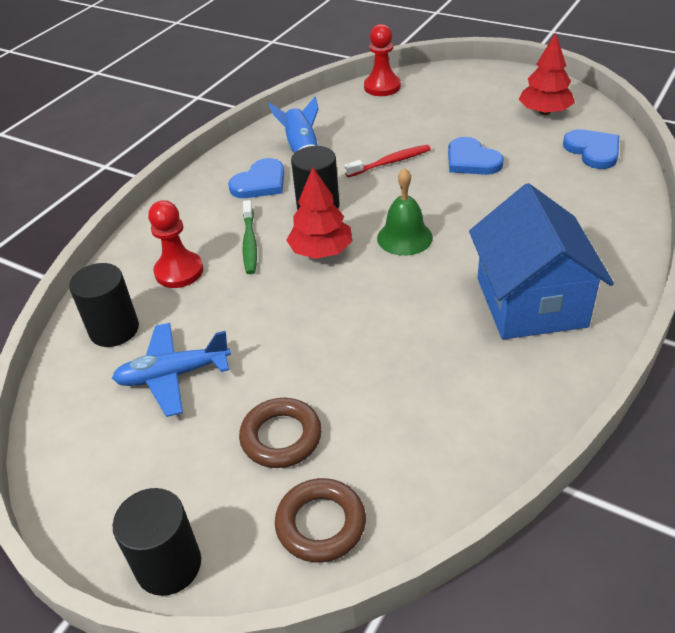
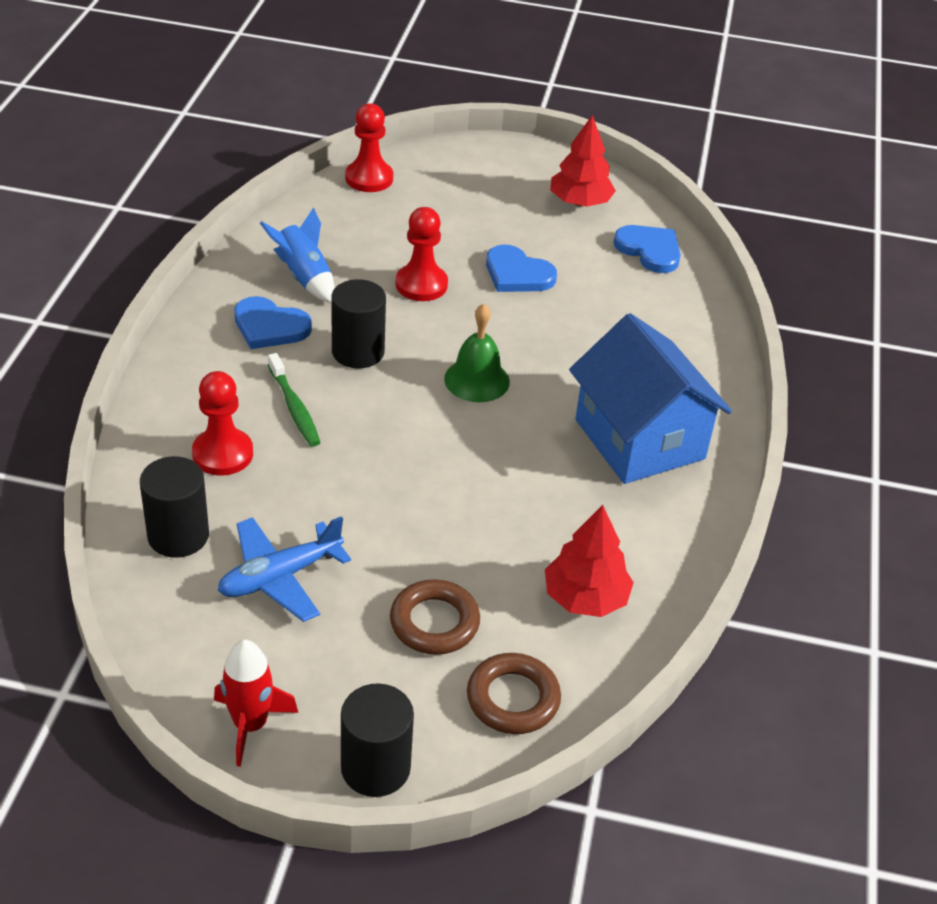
camera: 25 degrees left, 0 degrees up
(86, 500) = (250, 724): none -> red rocket
(260, 183) = (270, 326): blue heart -> blue heart turned 90 degrees clockwise
(321, 251) = (386, 408): red tree -> red tree (585, 598)
(390, 162) = (421, 285): red toothbrush -> red pawn

